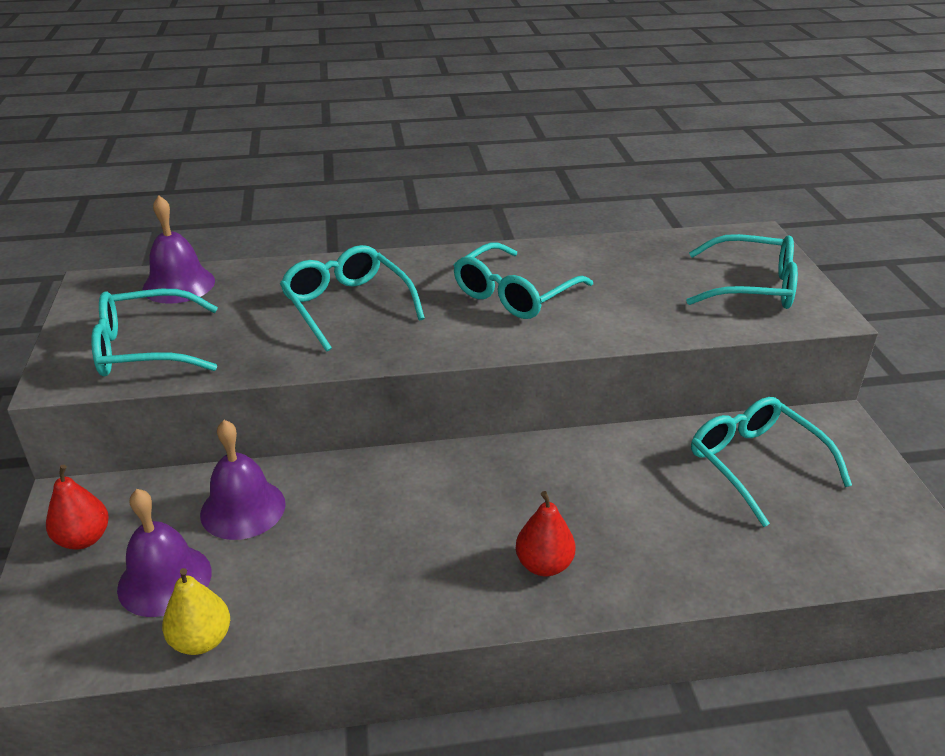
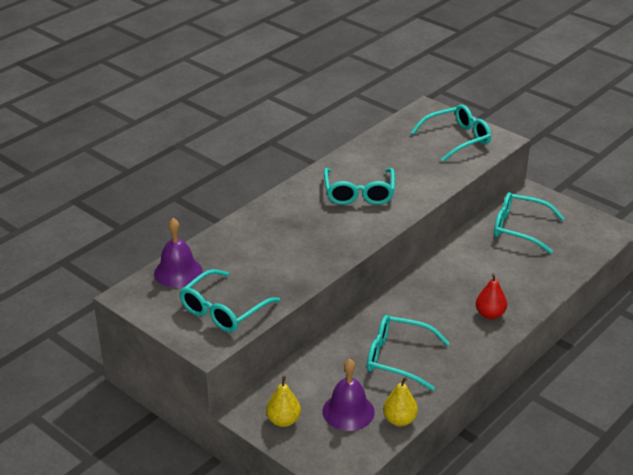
camera: 40 degrees left, 0 degrees up
(84, 539) = (283, 420): red pear -> yellow pear
(243, 508) = (336, 366): purple bell -> none
(347, 306) = (288, 239): turquoise glasses -> turquoise glasses (398, 358)

